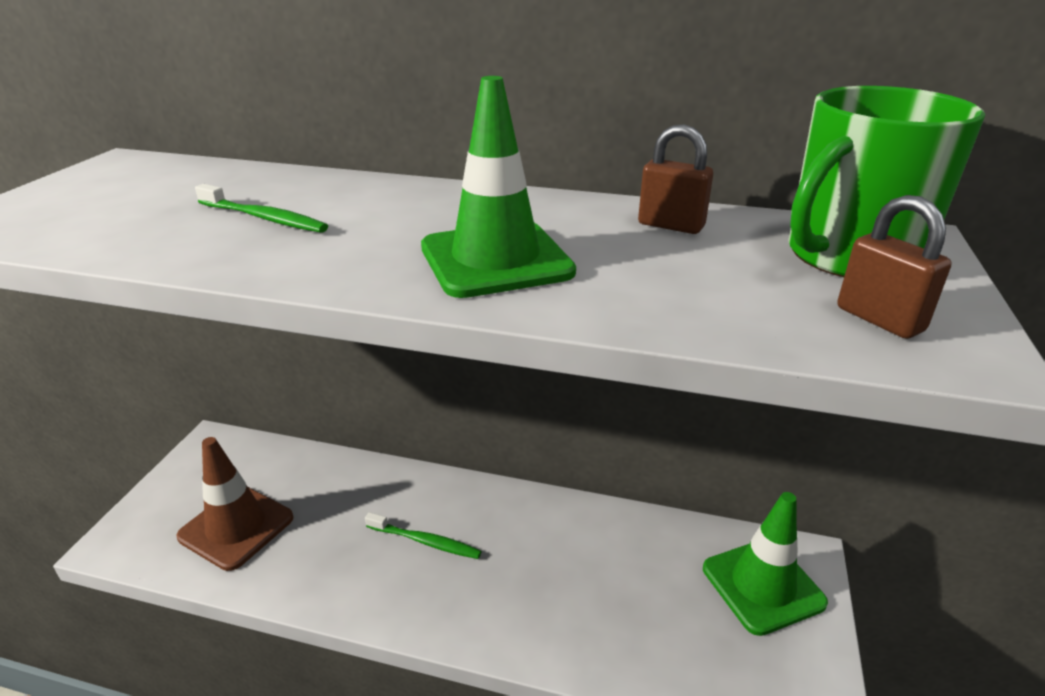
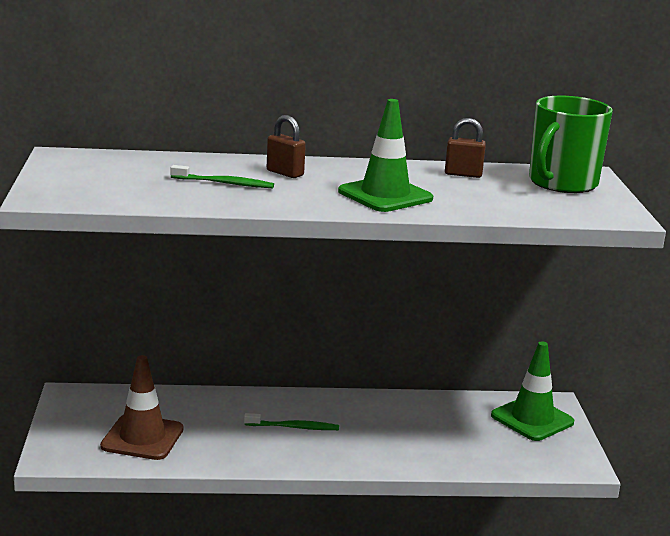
camera: 20 degrees left, 10 degrees down
(879, 319) = (583, 207): brown padlock -> brown padlock (285, 173)

